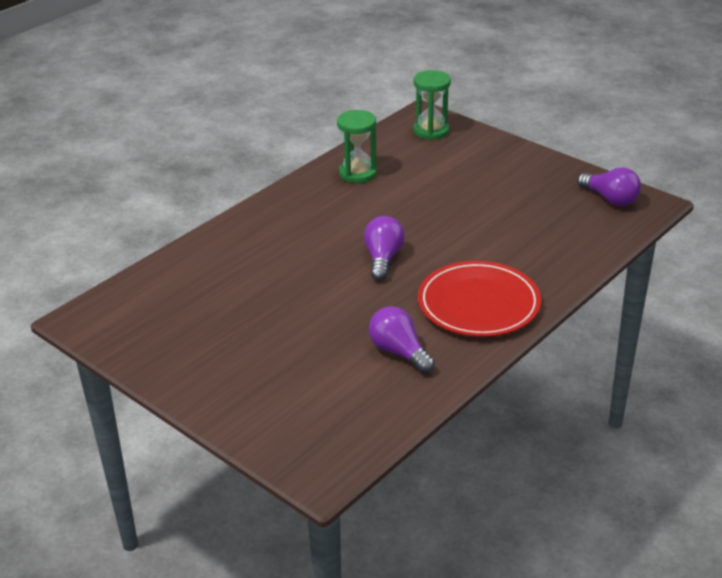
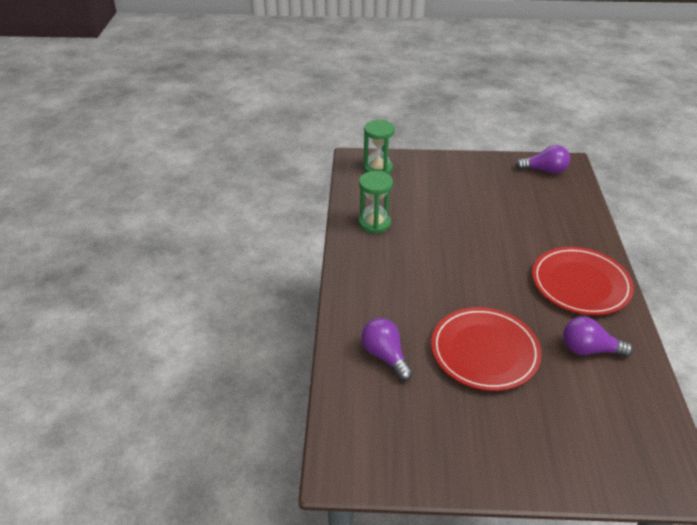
camera: 40 degrees left, 5 degrees up
(303, 306) = (484, 351): none -> red plate
(383, 259) = (481, 282): purple light bulb -> purple light bulb (385, 356)

